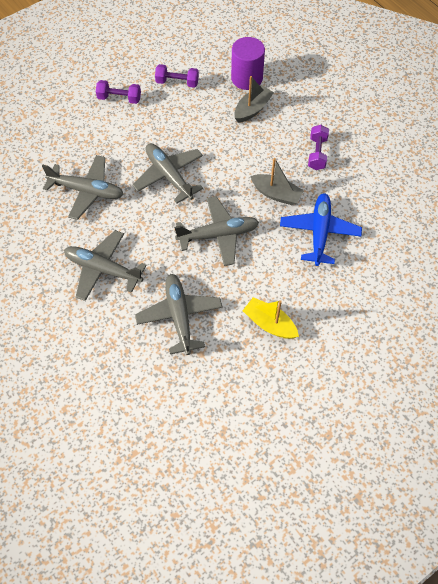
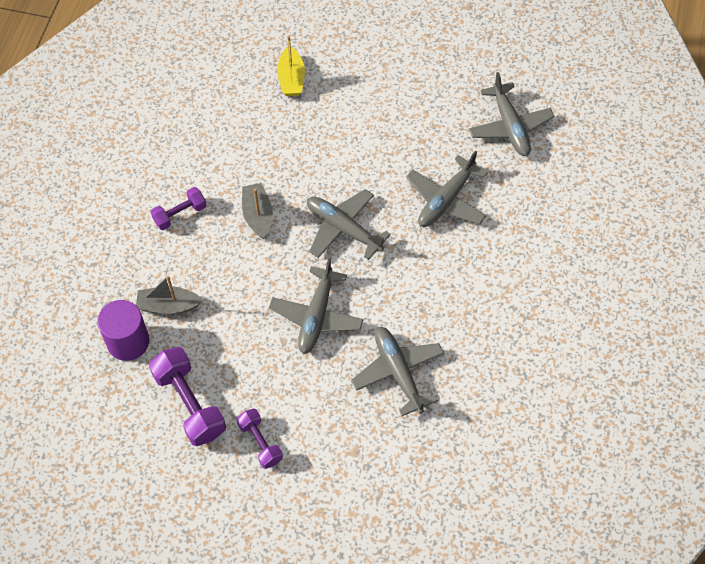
camera: 130 degrees left, 0 degrees up
(103, 269) = (461, 289): grey plane -> grey plane (510, 126)
(177, 82) = (189, 404): purple dumbbell -> purple dumbbell, size x1.68
(269, 323) = (391, 136): yellow boat -> yellow boat (291, 79)
(319, 232) = (270, 157): blue plane -> none

